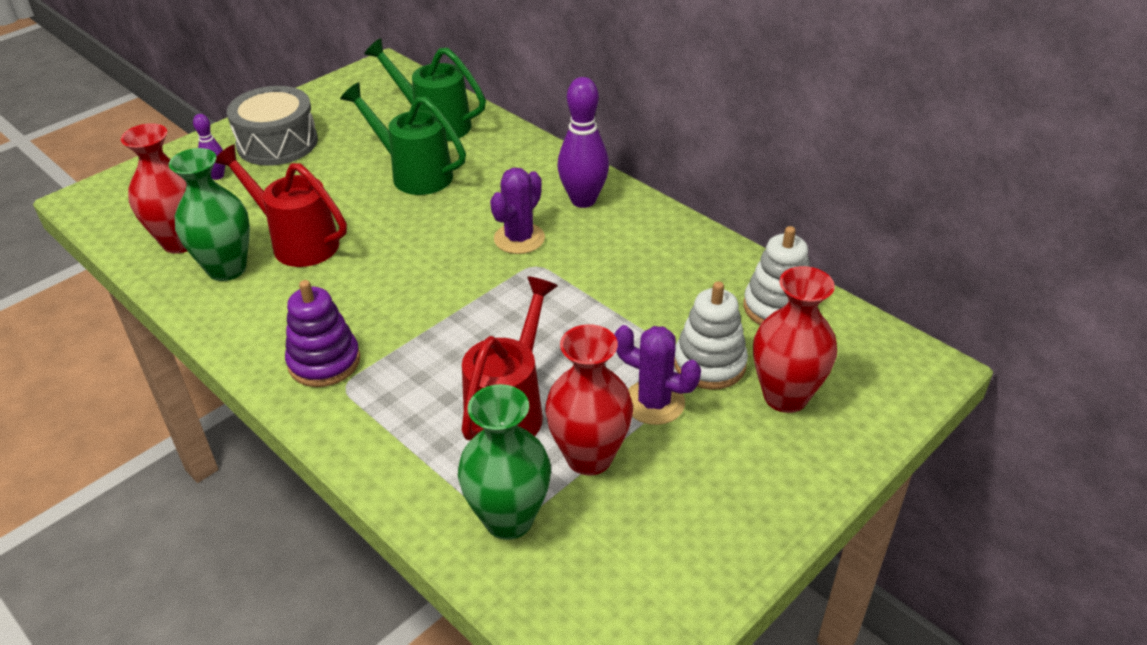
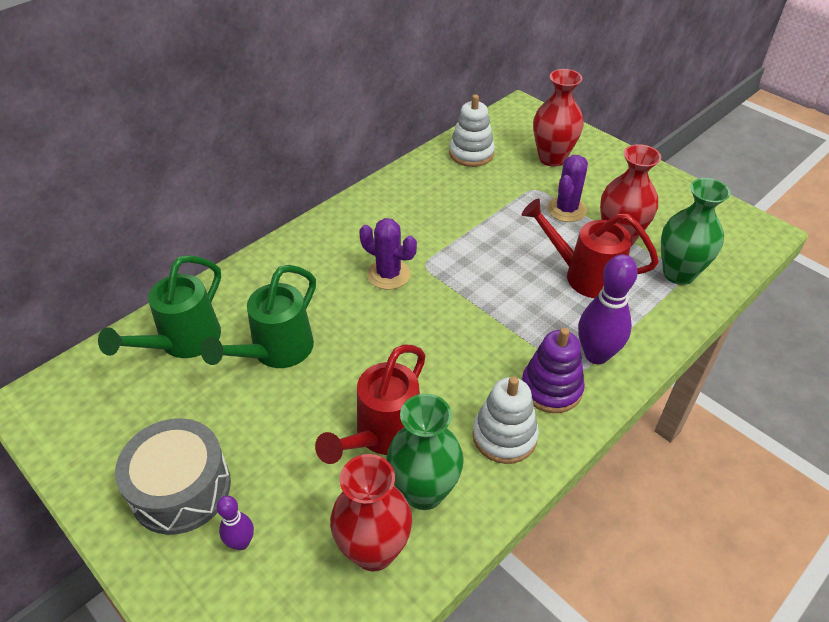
camera: 90 degrees left, 5 degrees up
(583, 200) = (339, 237): purple bowling pin -> purple bowling pin (596, 355)
(709, 364) = (528, 185): white stacking toy -> white stacking toy (504, 436)

